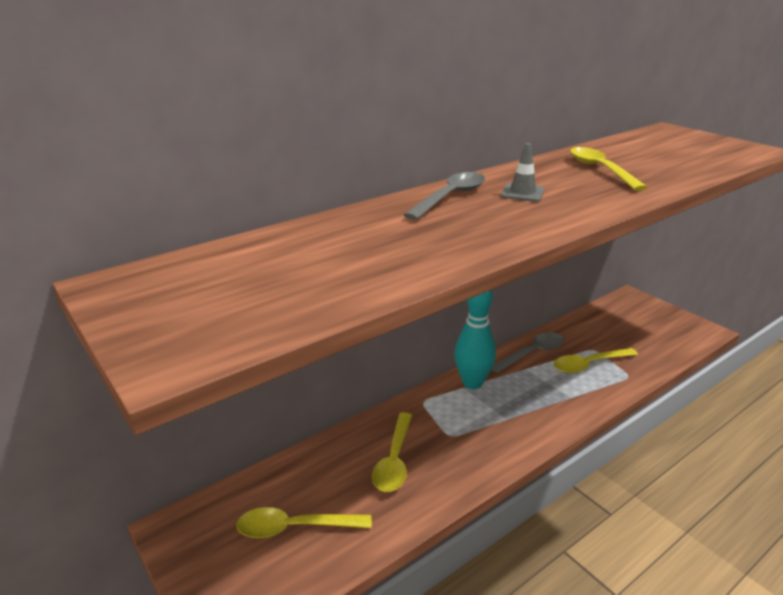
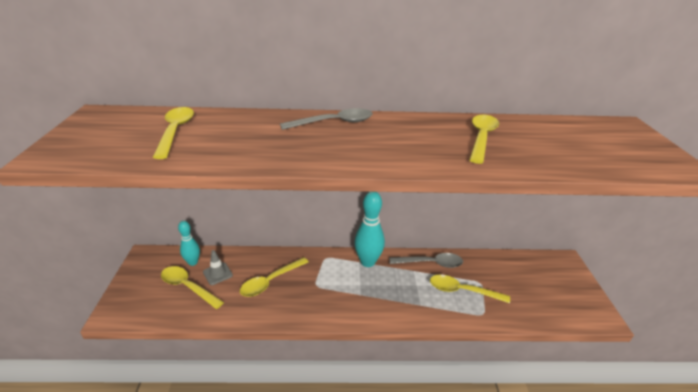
camera: 35 degrees right, 5 degrees up
(260, 496) = (193, 262): none -> turquoise bowling pin
(290, 264) = (175, 131): none -> yellow spoon
(522, 193) = (384, 135): grey traffic cone -> grey traffic cone (217, 273)

